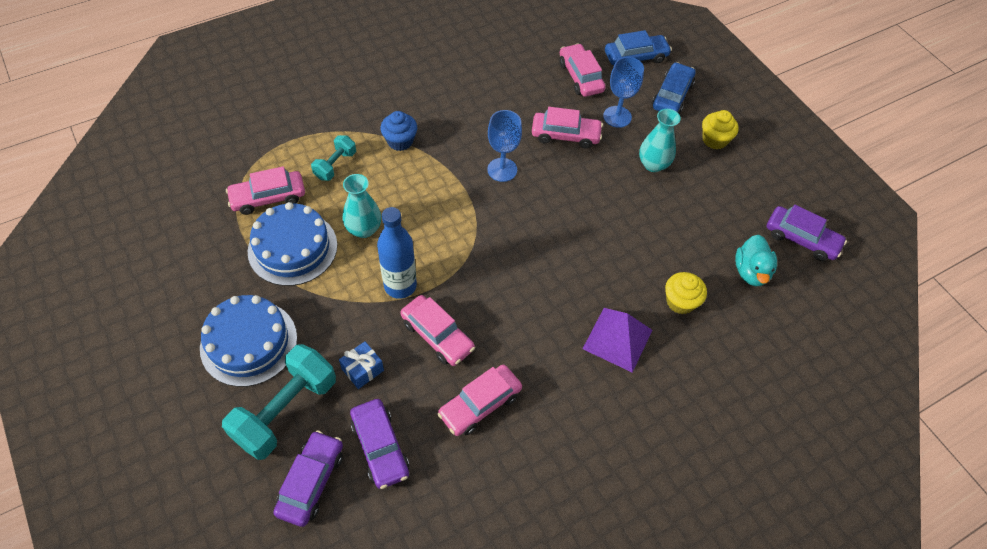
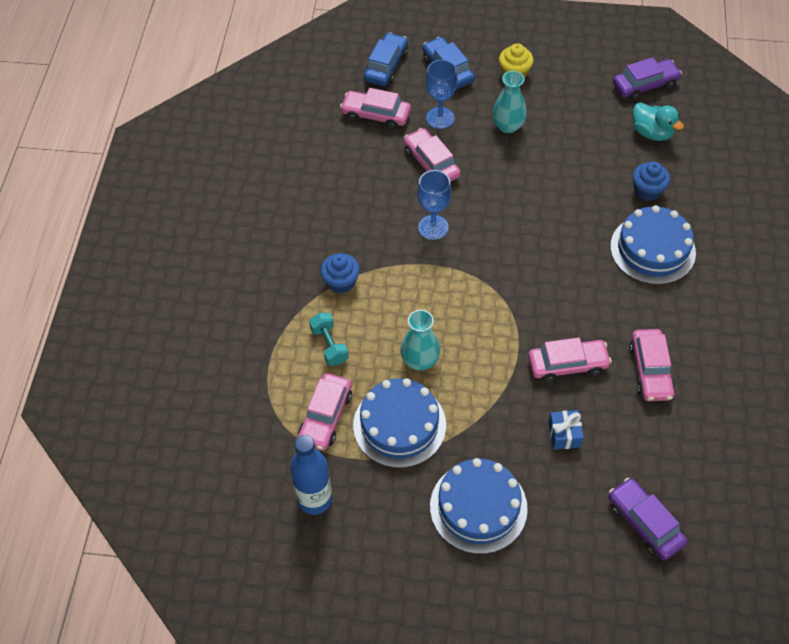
camera: 50 degrees left, 0 degrees up
(286, 411) = (566, 510): turquoise dumbbell -> none
(380, 447) = (644, 459): purple car -> none
(400, 286) = (500, 365): blue bottle -> blue bottle (315, 499)
(565, 135) = (431, 163): pink car -> pink car turned 75 degrees counterclockwise
(617, 339) = (652, 249): purple pyramid -> blue cake
(680, 302) = (647, 191): yellow cupcake -> blue cupcake

